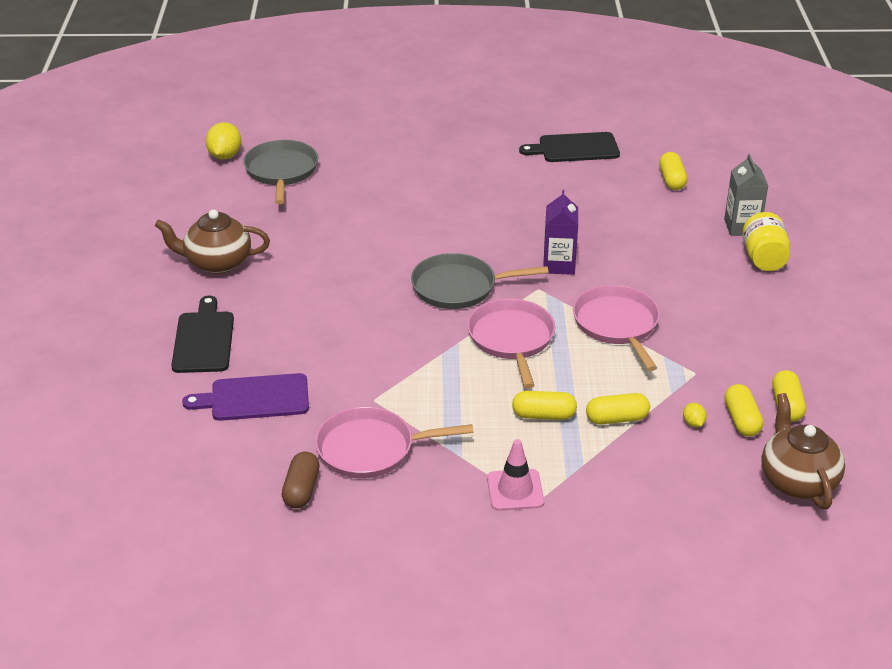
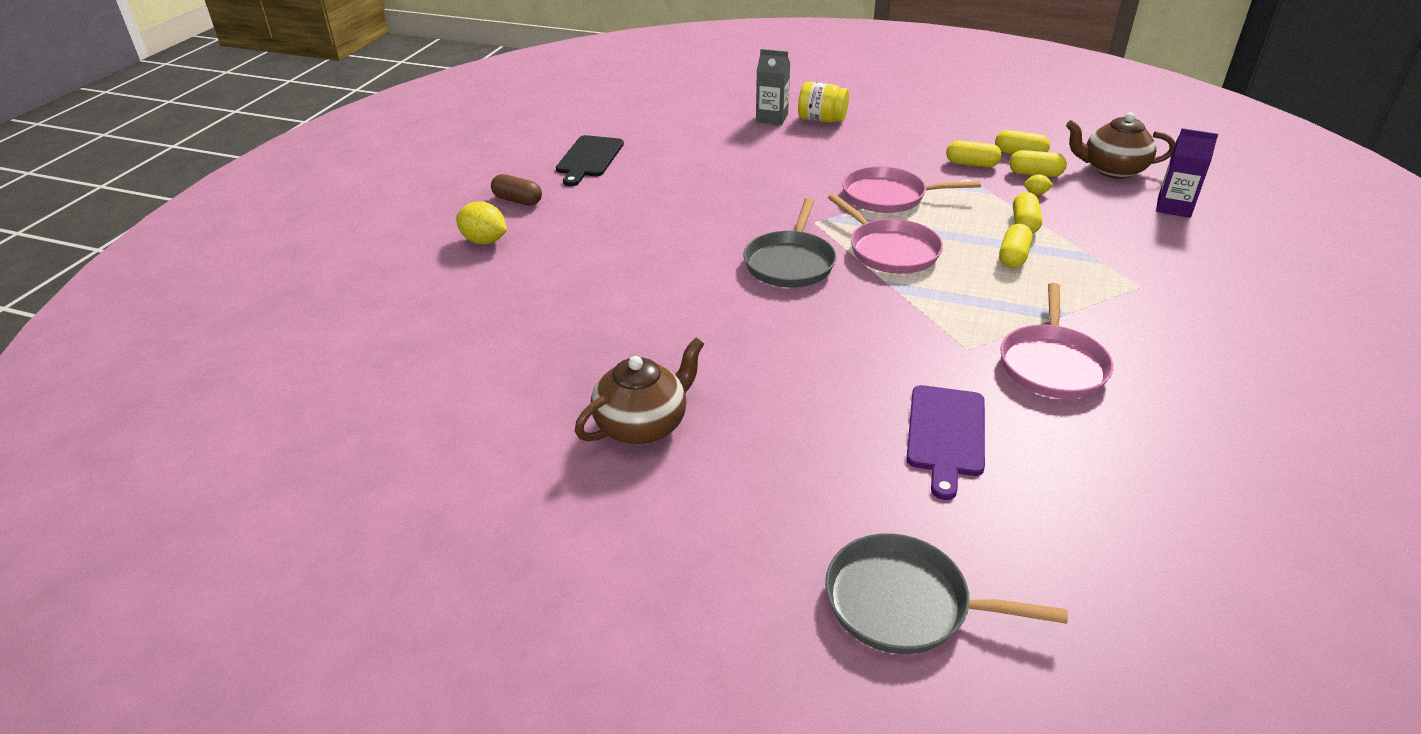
camera: 70 degrees left, 0 degrees up
(204, 339) = (811, 461): black cutting board -> none
(217, 262) = (643, 425): brown teapot -> brown teapot turned 150 degrees counterclockwise
(225, 156) = (387, 381): yellow lemon -> yellow lemon (484, 241)
(281, 171) = (470, 340): grey pan -> grey pan (904, 603)
(301, 490) = (1119, 424): brown capsule -> brown capsule (517, 200)
(511, 339) = (890, 250): pink pan -> pink pan turned 135 degrees counterclockwise
(515, 490) = (1122, 292): pink traffic cone -> none
(559, 265) = (781, 204): purple carton -> purple carton (1173, 207)
(672, 180) = (680, 129): yellow capsule -> yellow capsule (971, 164)

